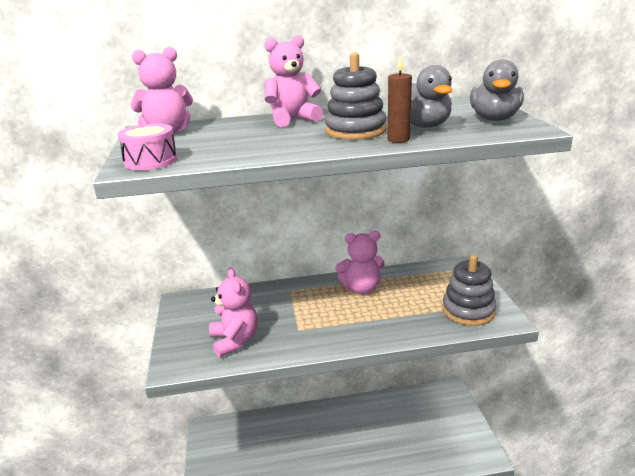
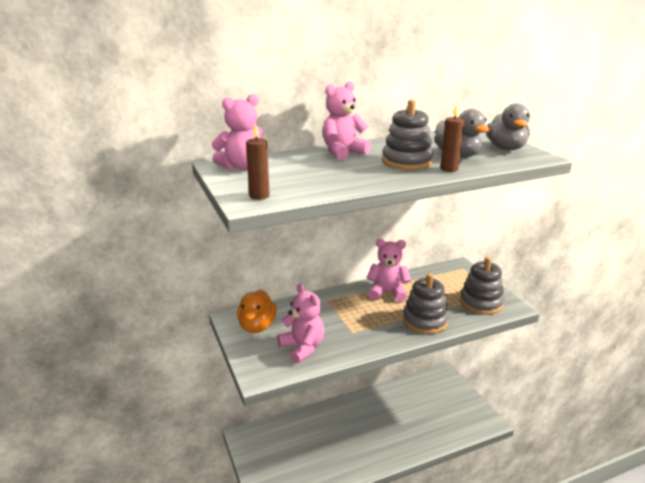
camera: 15 degrees left, 0 degrees up
(151, 161) = (259, 196): pink drum -> brown candle
(201, 311) = (257, 326): none -> orange duck
(361, 288) = (387, 292): pink teddy bear -> pink teddy bear turned 150 degrees counterclockwise
(388, 325) = (425, 321): none -> grey stacking toy

